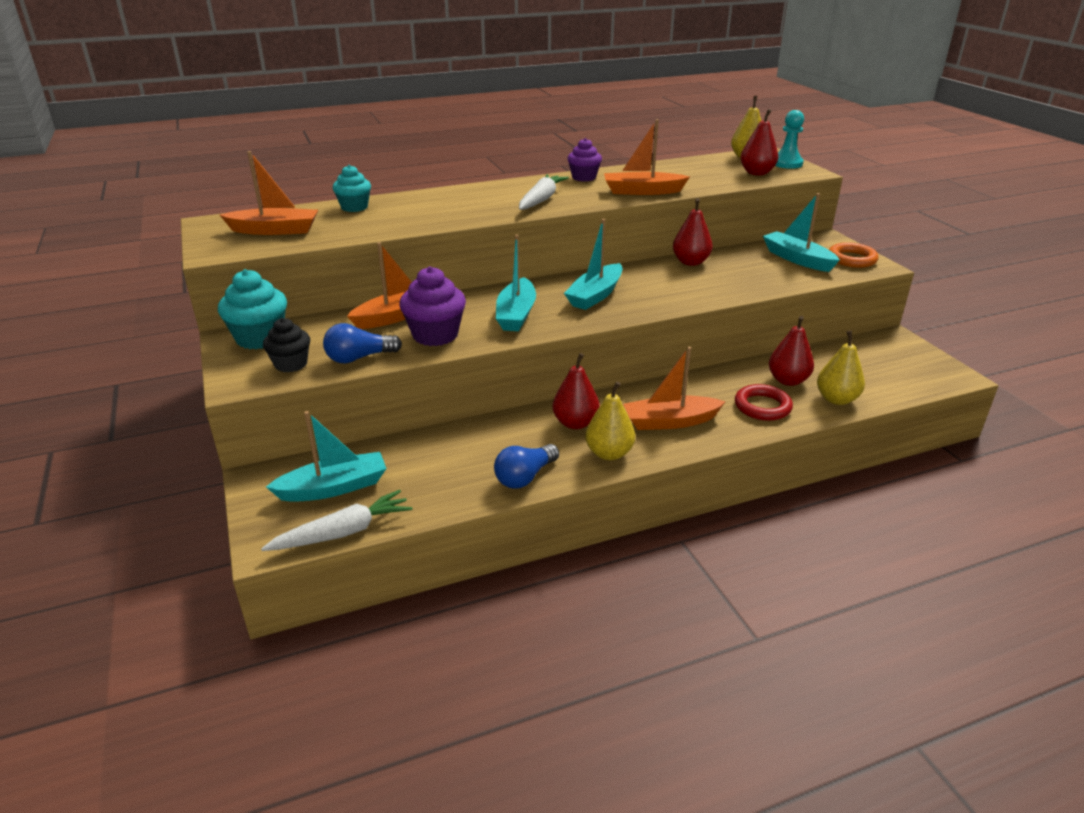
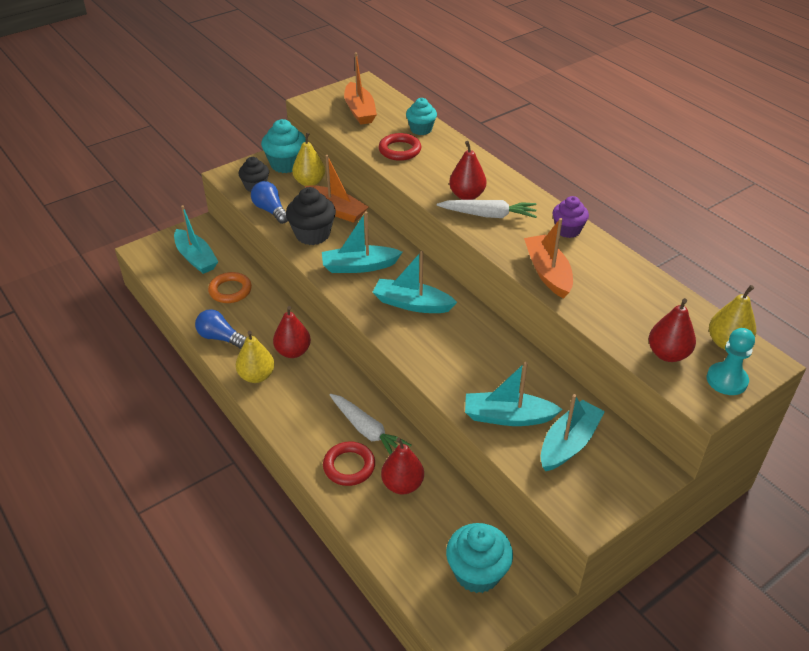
camera: 75 degrees right, 10 degrees up
(343, 532) = (155, 274): white carrot -> white carrot (367, 430)
(387, 220) = (399, 150): none -> red ring
(435, 335) = (312, 234): purple cupcake -> black cupcake
(670, 422) = (309, 406): orange boat -> none
(690, 262) = (516, 358): red pear -> red pear (467, 195)
(765, 276) = (508, 417): none -> turquoise boat
(836, 399) = (378, 523): yellow pear -> yellow pear (309, 182)
(851, 259) = (594, 494): orange ring -> orange ring (230, 290)
(887, 360) = (477, 573): none -> turquoise cupcake

